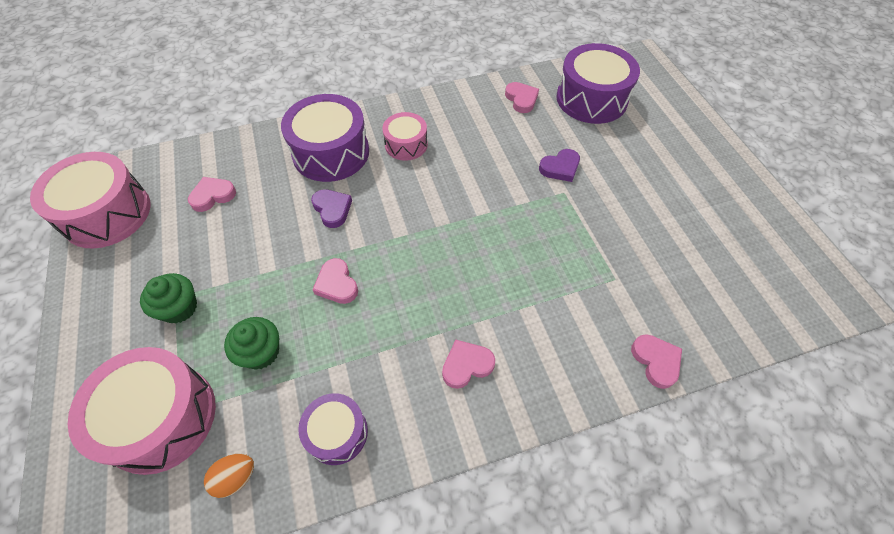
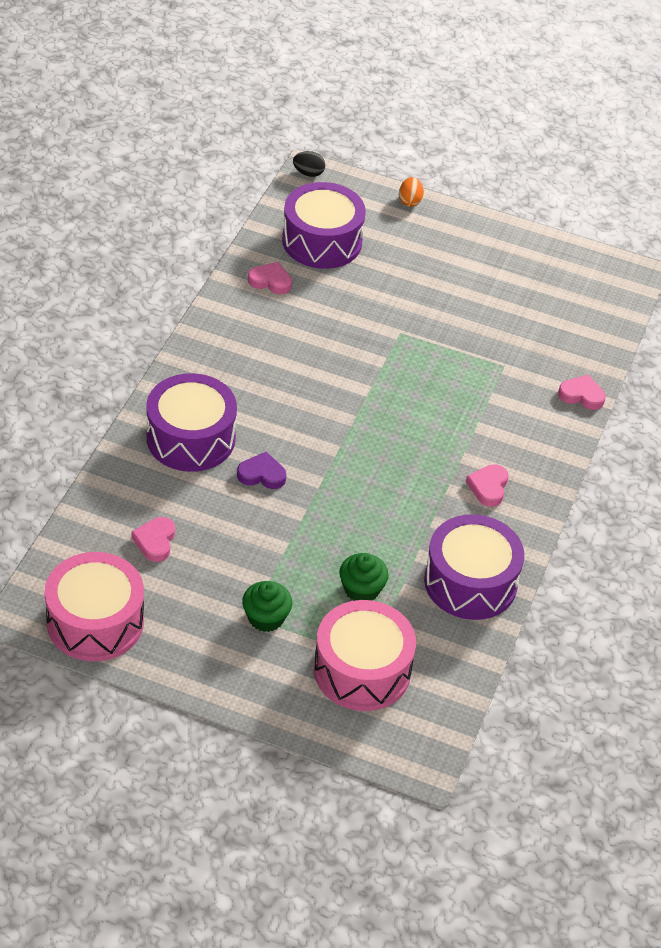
camera: 55 degrees left, 10 degrees down
(236, 477) = (451, 650): orange egg -> orange egg (410, 201)
(337, 284) = (344, 514): pink heart -> none
(337, 433) = (470, 582): purple drum -> purple drum, size x1.77
(406, 144) = (238, 386): pink drum -> none
(560, 168) = (374, 316): purple heart -> none
(640, 56) = (308, 173): none -> black egg

